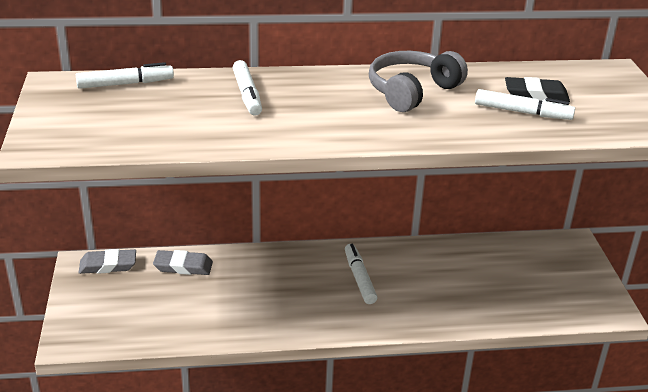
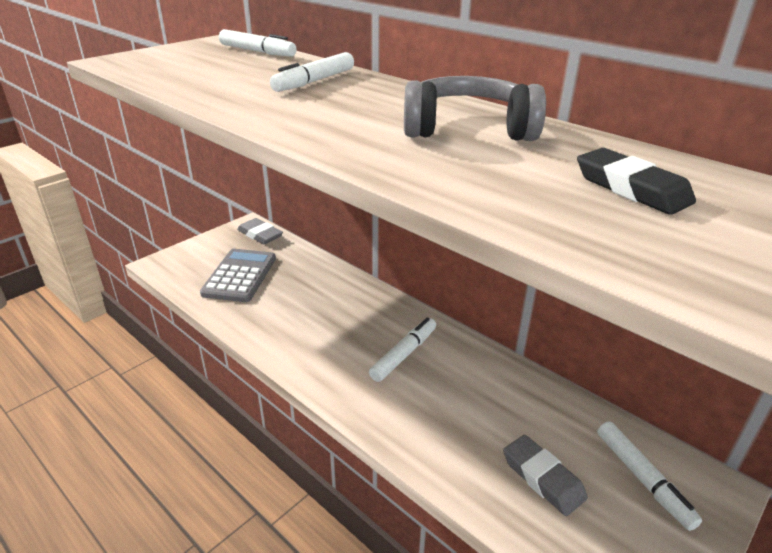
camera: 50 degrees right, 0 degrees up
(158, 305) = (240, 276): none -> grey calculator
(183, 266) = (298, 262): grey eraser -> grey eraser (542, 478)
(522, 112) = (562, 195): white marker -> white marker (642, 479)

